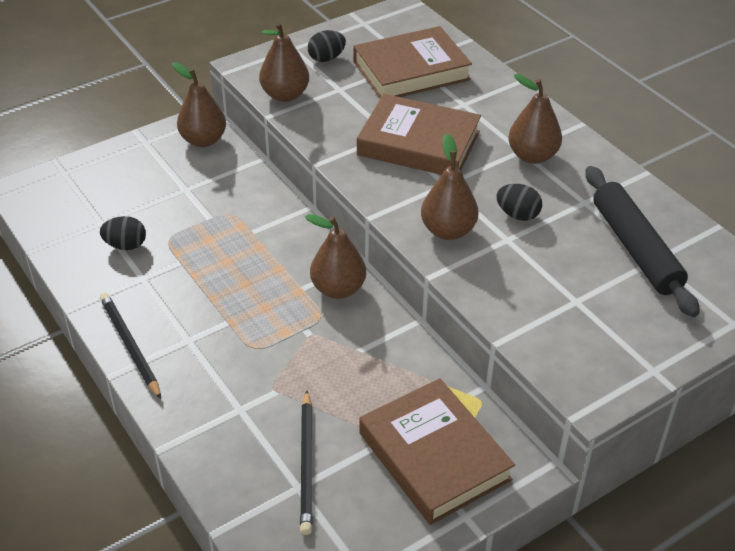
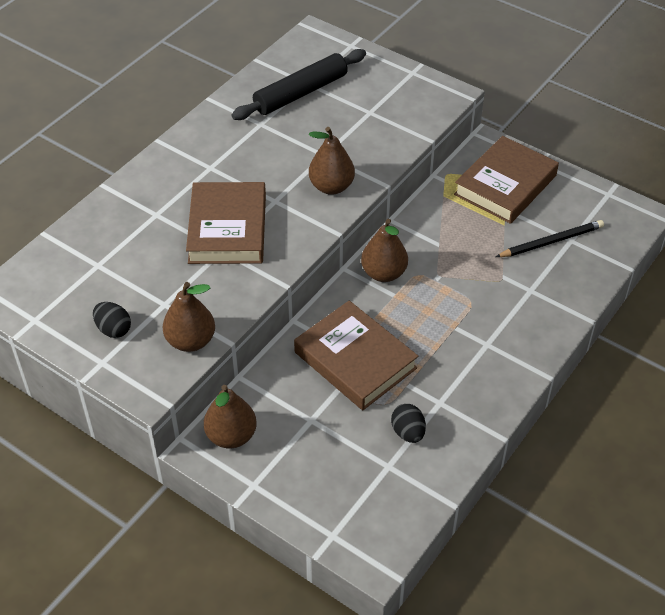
camera: 110 degrees left, 5 degrees up
(130, 346) = (515, 378): black pencil -> none
(411, 70) = (114, 261): brown book -> brown book (355, 360)
(517, 215) = (293, 154): black egg -> none
(532, 156) = (215, 160): brown pear -> none

